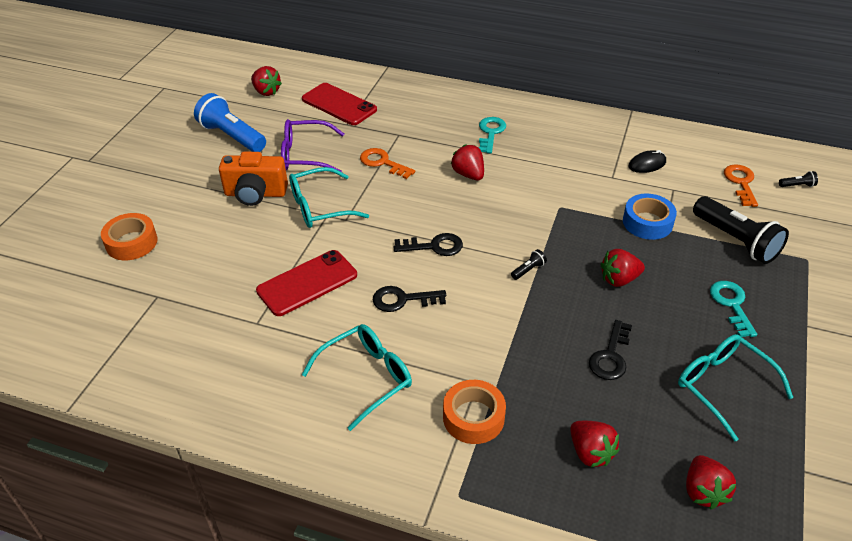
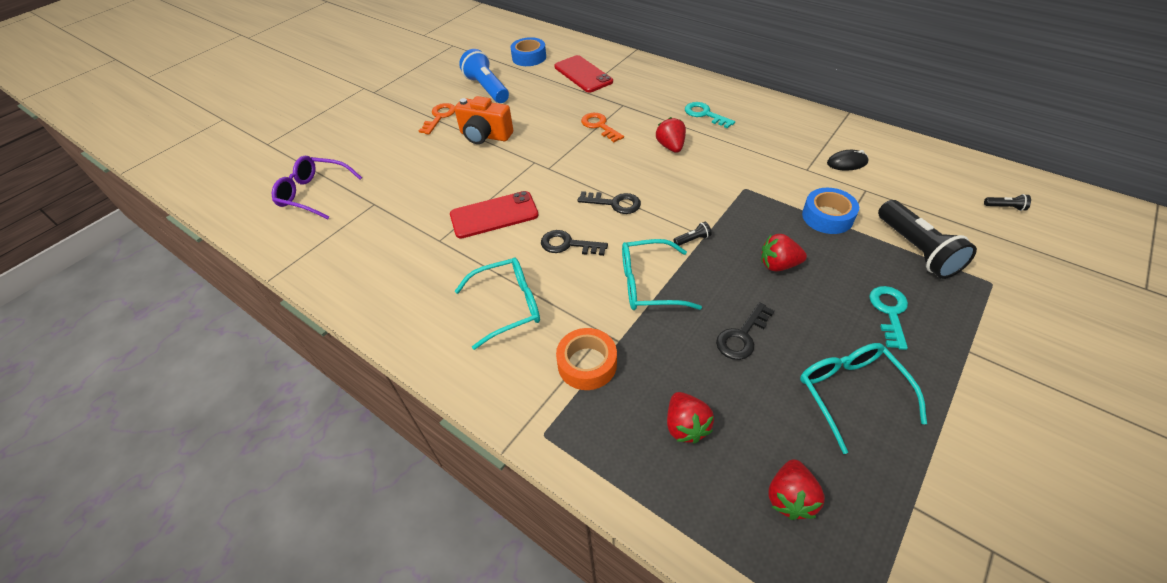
camera: 20 degrees right, 5 degrees up
(131, 242) = (375, 159): orange tape -> none
(266, 92) = (529, 57): red strawberry -> blue tape
(306, 155) = (538, 111): purple glasses -> purple glasses (315, 193)
(320, 207) = (532, 154): turquoise glasses -> turquoise glasses (649, 284)
(490, 133) = (705, 114): turquoise key -> turquoise key turned 75 degrees counterclockwise
(741, 183) = (941, 195): orange key -> orange key (439, 117)

